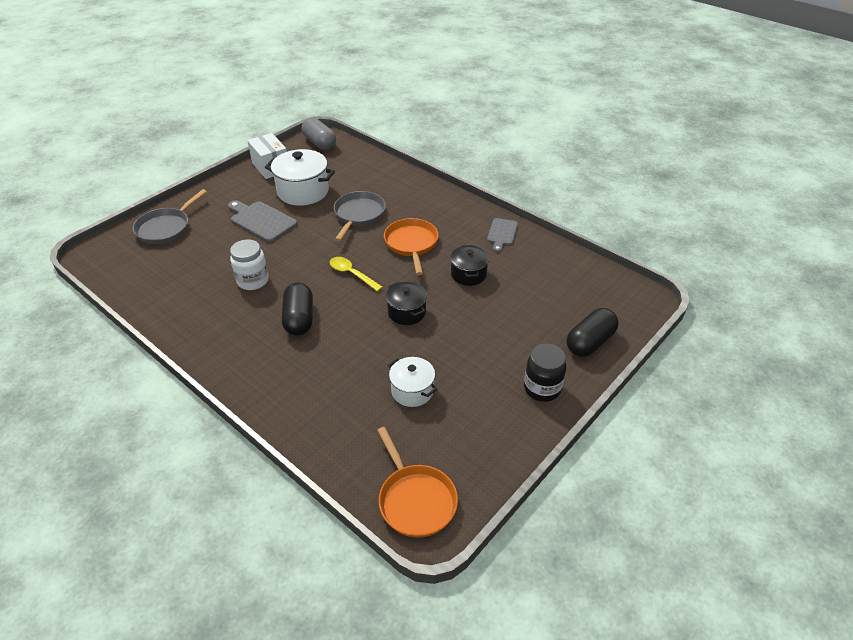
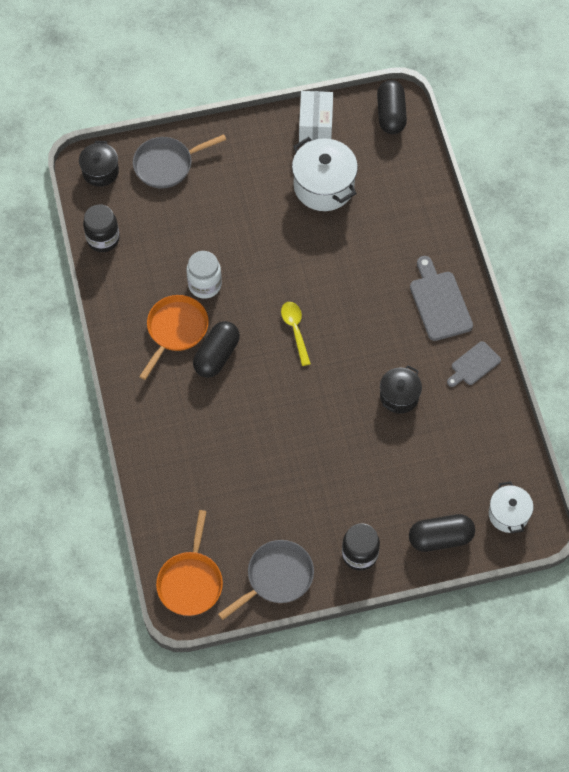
camera: 35 degrees right, 20 degrees up
(138, 292) = (103, 239): none -> black jar
(261, 221) = (258, 207): grey cutting board -> grey cutting board (439, 303)
(320, 143) = (391, 115): grey capsule -> black capsule
(358, 215) = (355, 254): grey pan -> grey pan (276, 577)
(406, 312) = (311, 405): black pot -> black pot (100, 171)
(411, 244) = (376, 325): orange pan -> orange pan (175, 330)
(412, 391) = (256, 489): white pot -> white pot (508, 514)

